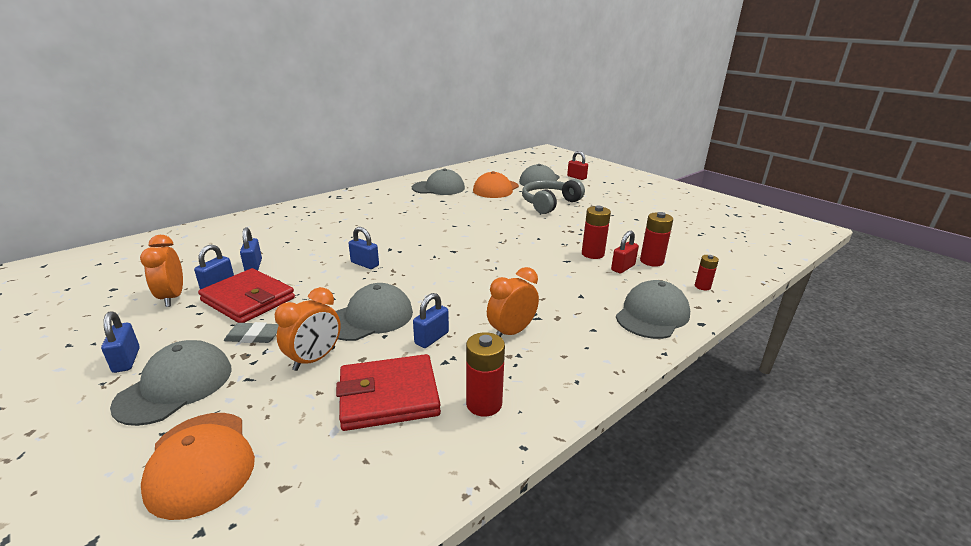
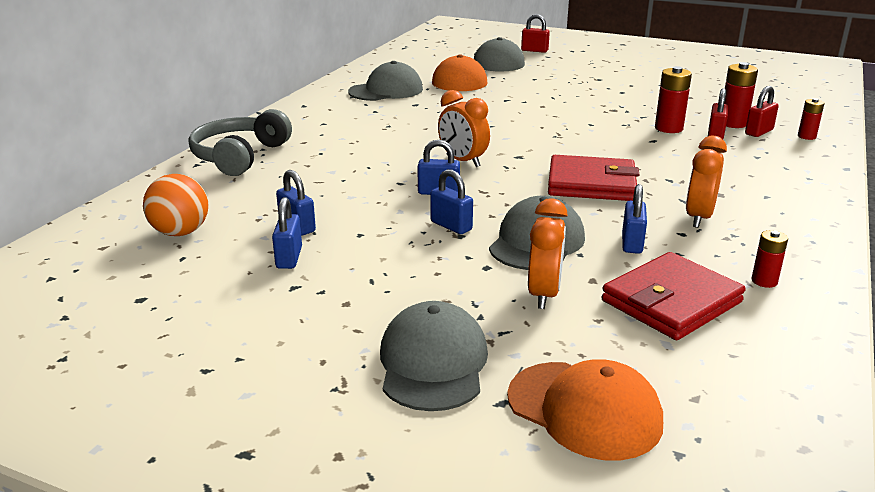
camera: 25 degrees left, 0 degrees up
(126, 360) = (322, 360): blue padlock -> blue padlock (451, 226)
(172, 297) = (251, 286): orange clock -> orange clock (462, 161)
(194, 253) = (180, 232): none -> orange ball
(248, 299) = (360, 262): red wallet -> red wallet (591, 184)
(254, 336) = (436, 294): grey eraser -> none
(484, 404) = (764, 281): red battery -> red battery, size x0.61
(549, 203) = (548, 85): grey headphones -> grey headphones (240, 156)
(652, 315) = (798, 171): grey cap -> none
(664, 273) = (759, 132): none -> red padlock

